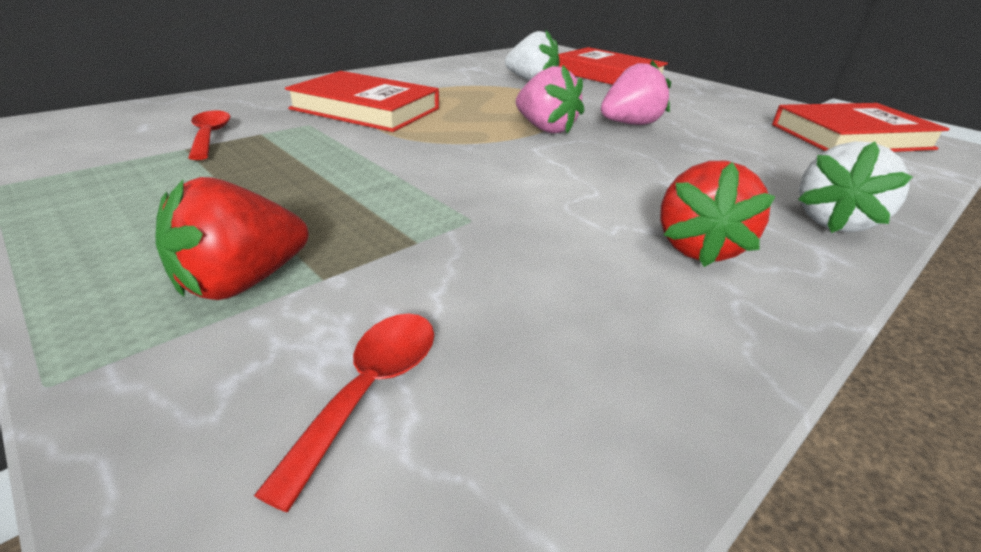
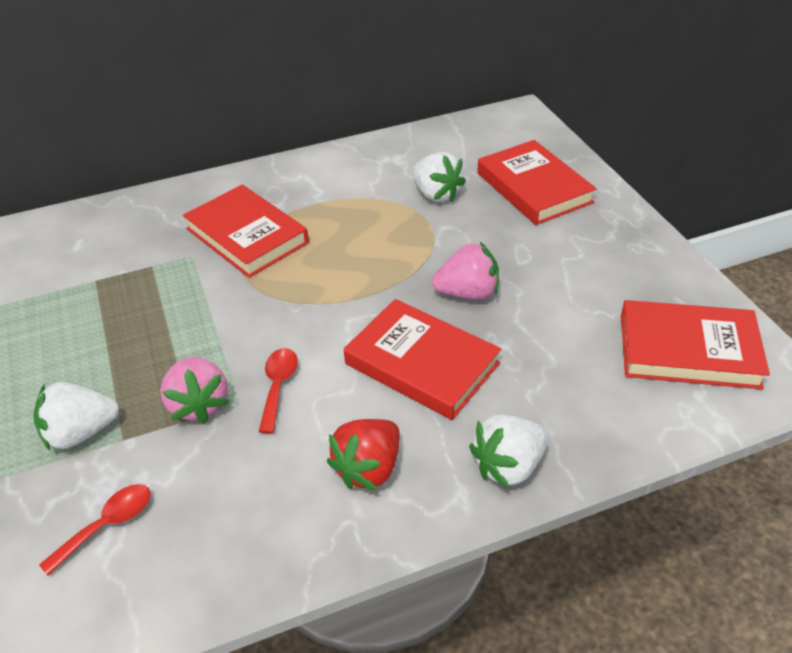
camera: 25 degrees right, 10 degrees up
(210, 136) = (116, 265): red spoon -> red spoon (278, 386)
(242, 282) = (81, 432): red strawberry -> white strawberry
(545, 129) = (380, 290): pink strawberry -> pink strawberry (199, 404)
(646, 166) = (421, 364): none -> red book

